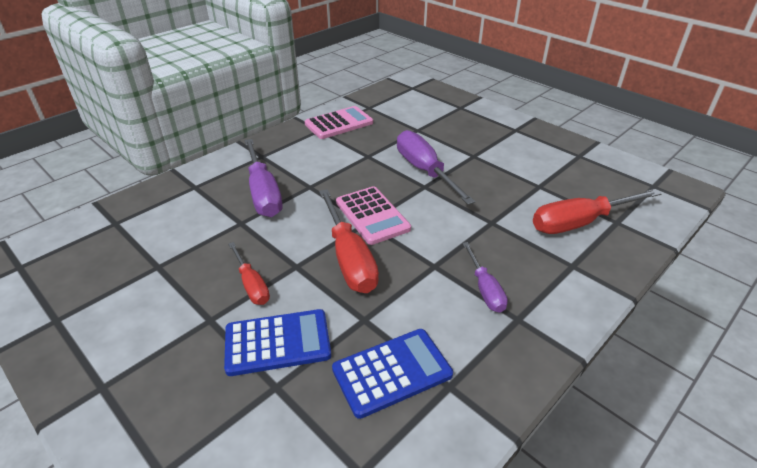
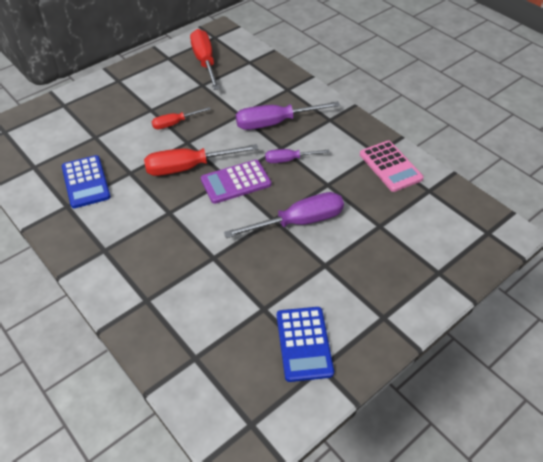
camera: 95 degrees right, 10 degrees up
(277, 343) = (124, 136): blue calculator -> blue calculator (304, 344)
(372, 215) = (236, 182): pink calculator -> purple calculator
(485, 289) = (137, 237): purple screwdriver -> purple screwdriver (288, 160)
(580, 223) = (199, 325): red screwdriver -> red screwdriver (205, 62)

